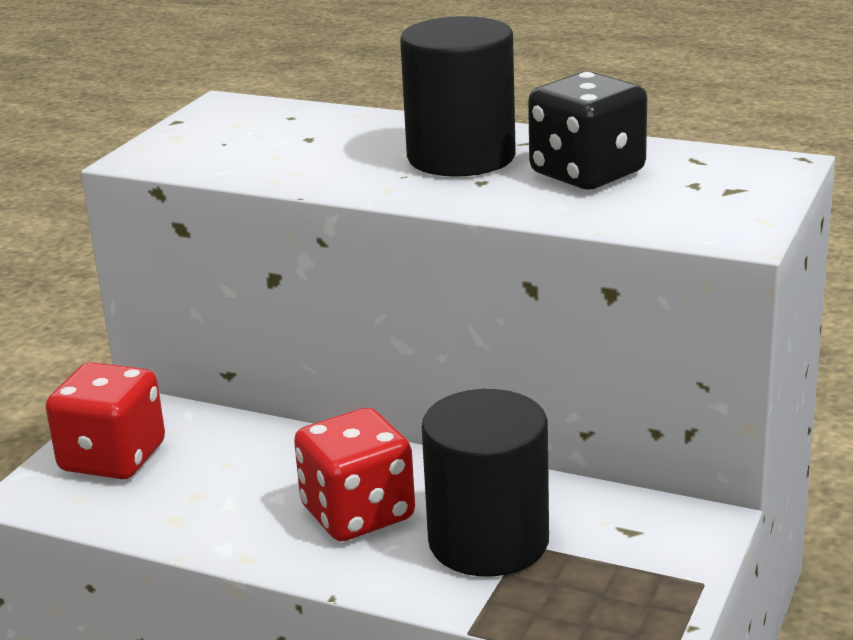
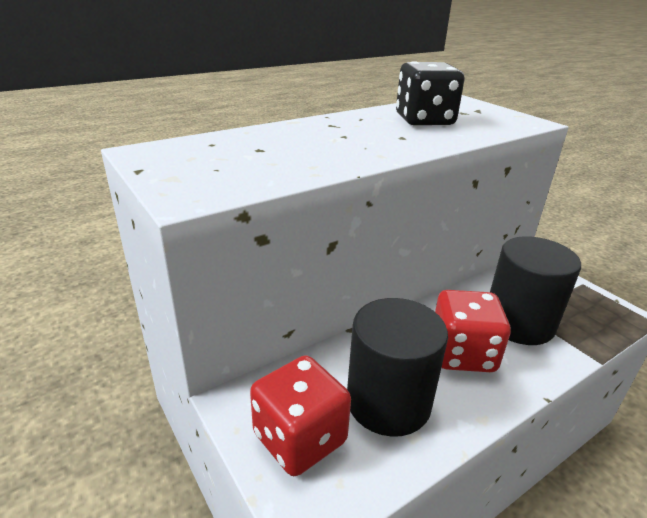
camera: 60 degrees left, 5 degrees up
(461, 157) = (361, 131): black cylinder -> black cylinder (388, 402)

